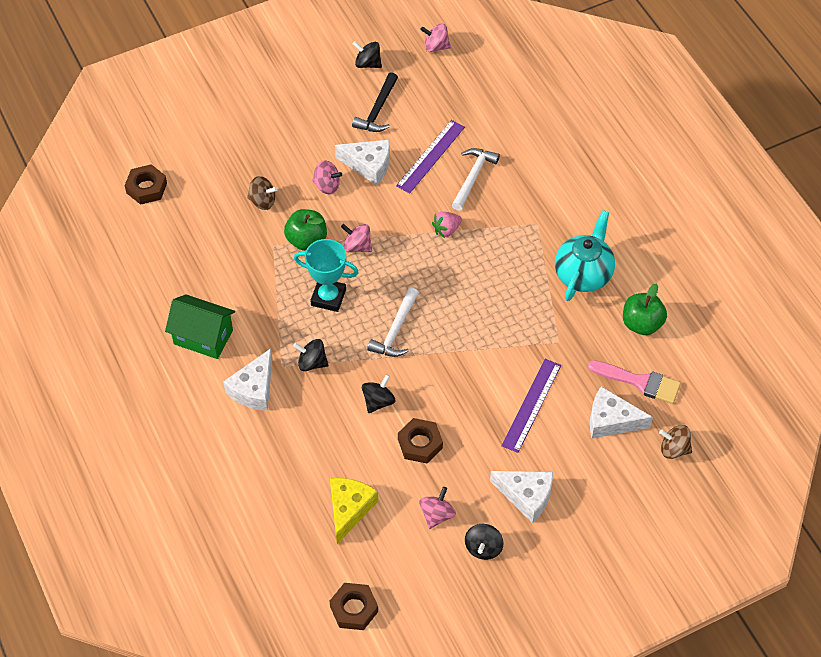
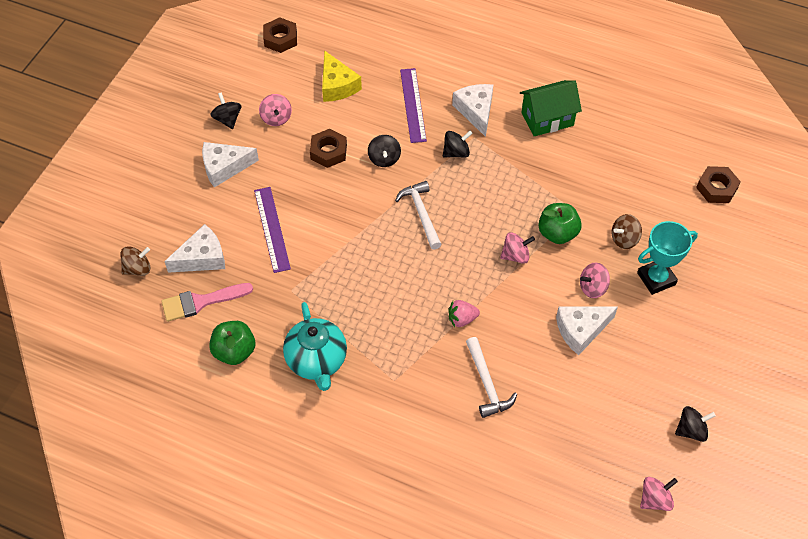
camera: 140 degrees right, 0 degrees up
(328, 297) = (494, 203): turquoise trophy -> turquoise trophy (656, 279)
(378, 110) = (630, 388): black hammer -> none
(430, 156) = (541, 377): purple ruler -> purple ruler (413, 105)
(446, 230) = (462, 319): pink strawberry -> pink strawberry turned 120 degrees counterclockwise

